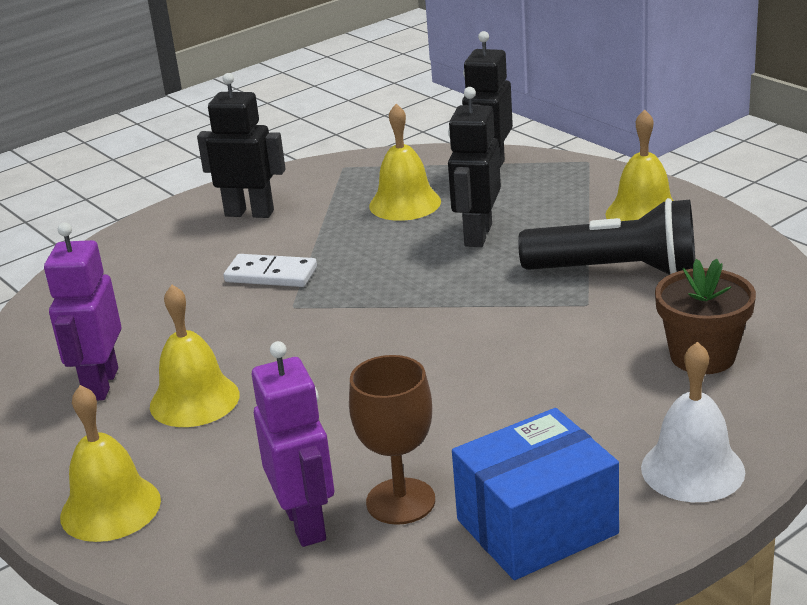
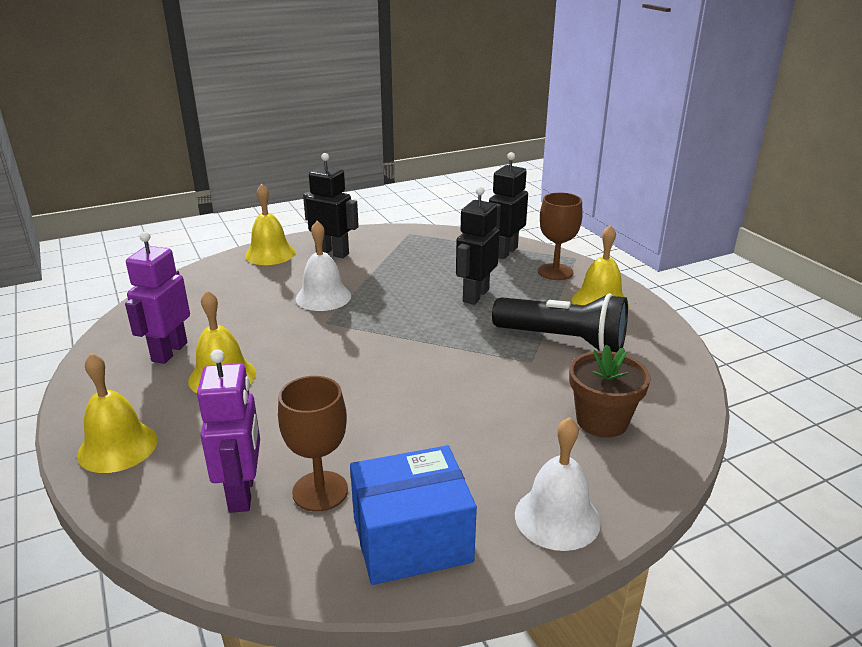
camera: 10 degrees right, 0 degrees up
(271, 274) = (323, 297): white domino -> white bell
(405, 203) = (437, 265): yellow bell -> yellow bell (270, 254)
(569, 185) = (555, 272): none -> brown goblet

